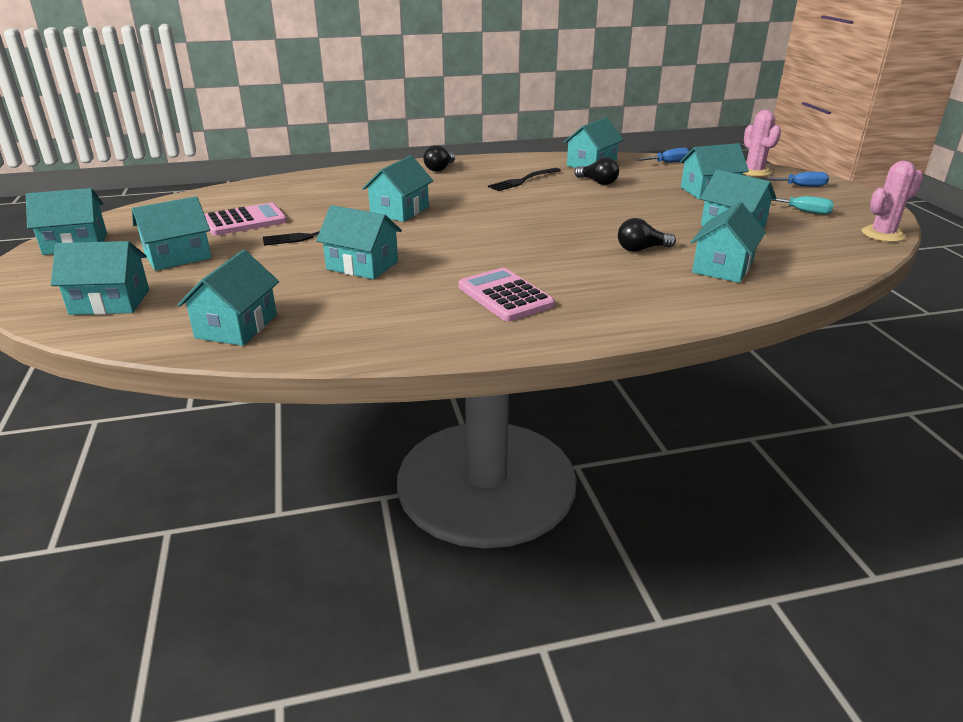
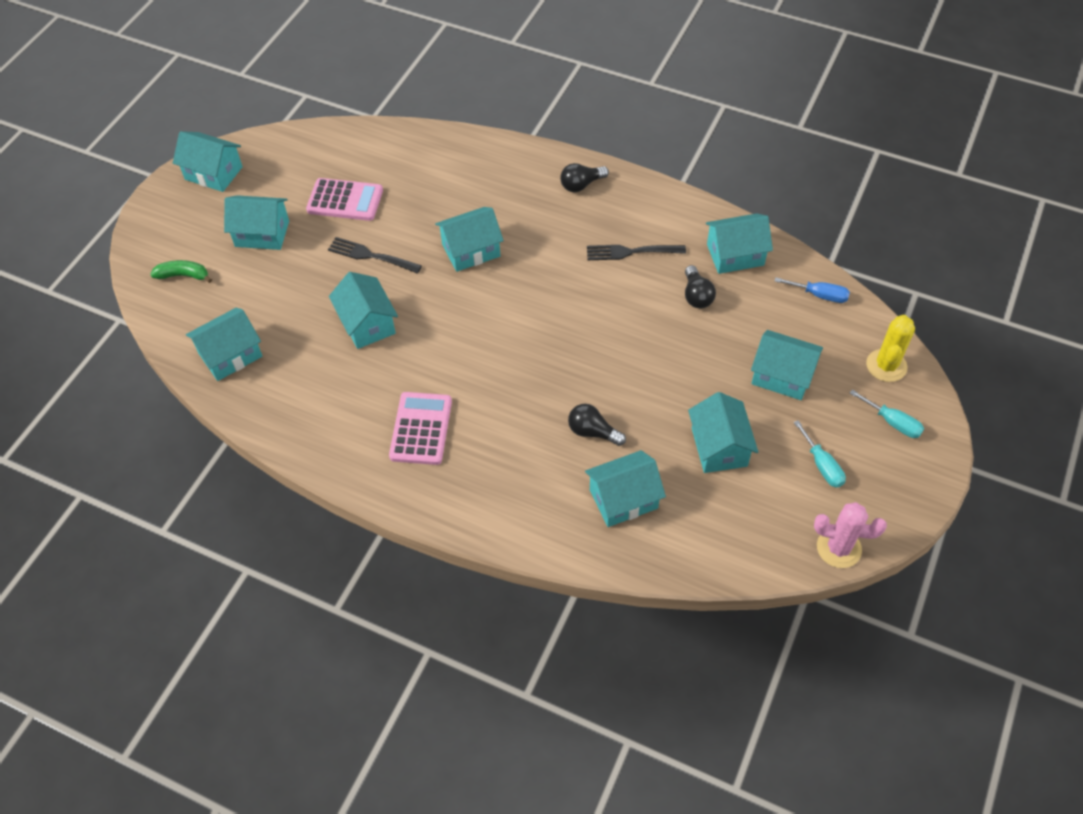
camera: 40 degrees right, 25 degrees up
(110, 302) = (183, 275): turquoise house -> green banana
(754, 172) = (886, 365): pink cactus -> yellow cactus
(801, 186) = (892, 422): blue screwdriver -> turquoise screwdriver

